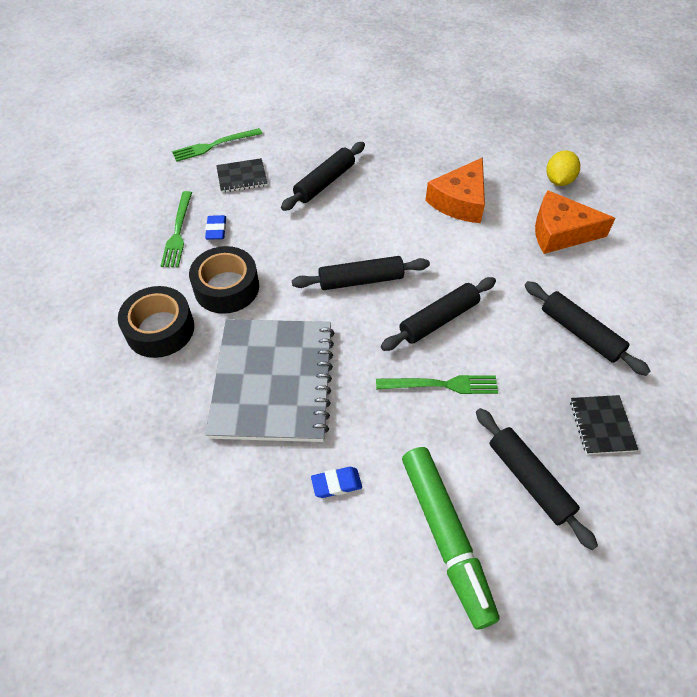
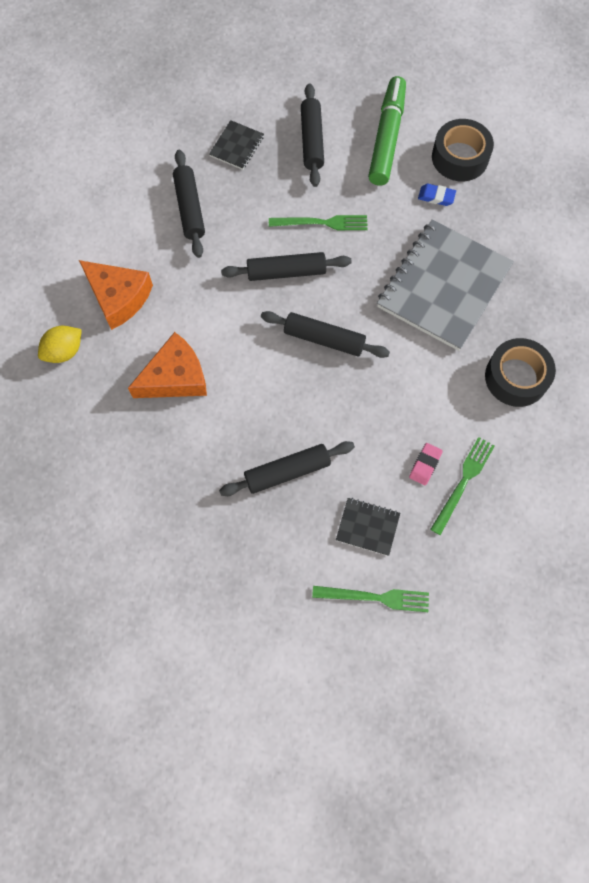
camera: 150 degrees left, 15 degrees up
(216, 230) = (425, 465): blue eraser -> pink eraser
(226, 287) = (443, 391): black tape -> black tape (460, 157)
(441, 385) = (322, 223): green fork -> green fork turned 150 degrees clockwise

